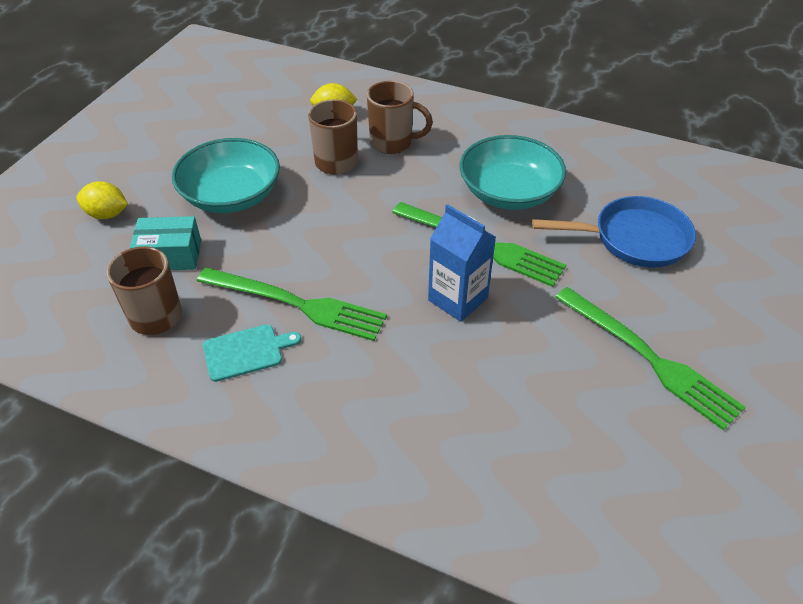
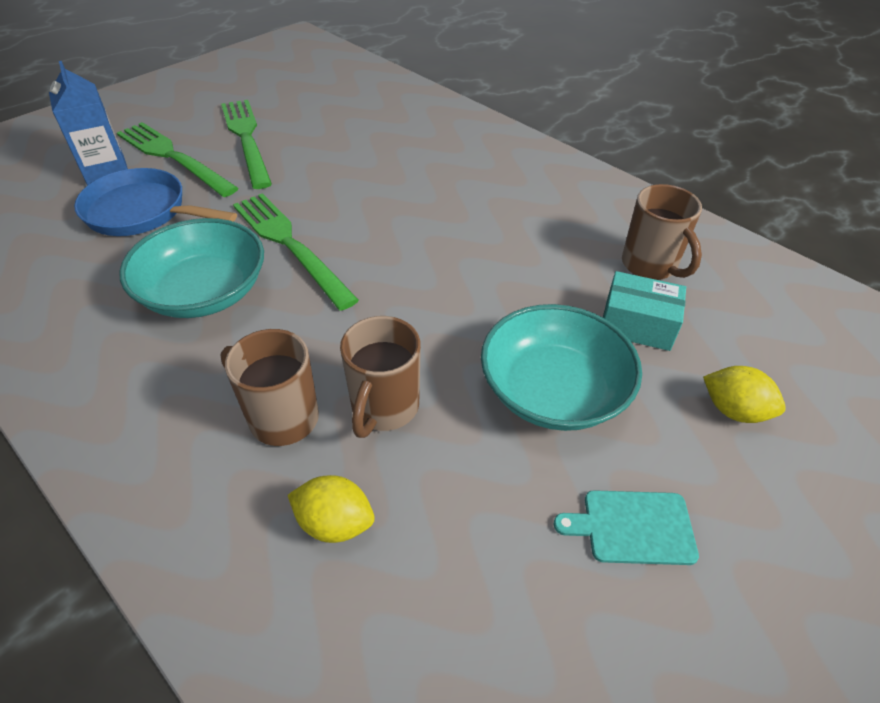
camera: 160 degrees left, 0 degrees up
(246, 352) = (561, 215): turquoise cutting board -> turquoise cutting board (633, 527)
(296, 304) = (505, 240): green fork -> green fork (173, 157)
(457, 299) = (353, 207): blue carton -> blue carton (106, 172)

